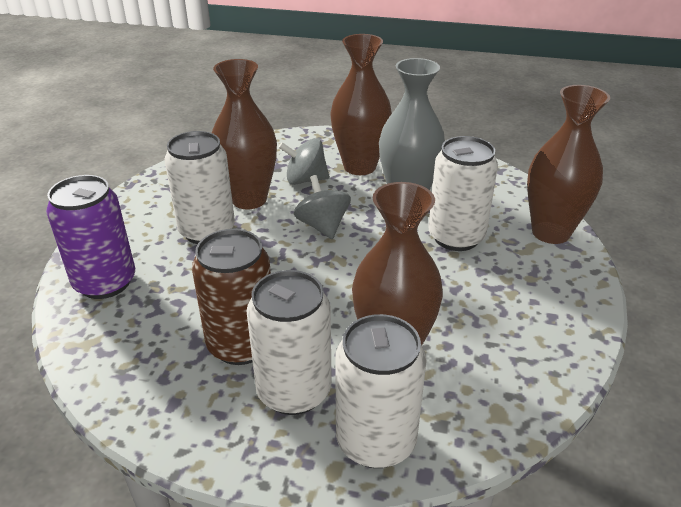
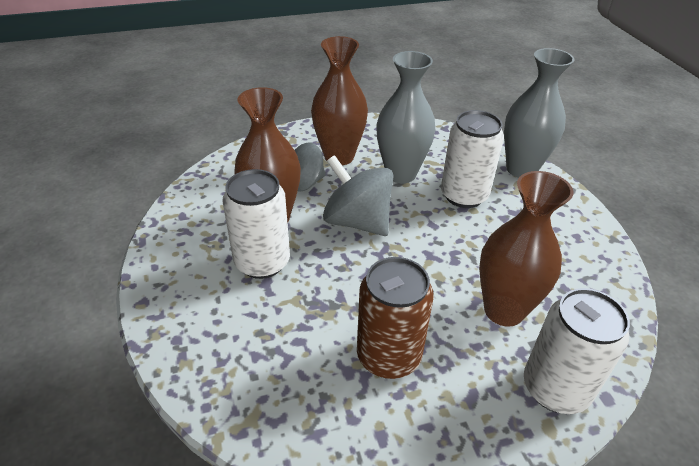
camera: 30 degrees left, 5 degrees up
(105, 282) = (212, 351): purple can -> none
(294, 391) = (465, 377): white can -> none
(322, 226) = (357, 221): grey spinning top -> grey spinning top, size x1.51
(550, 232) = (521, 169): brown vase -> grey vase

